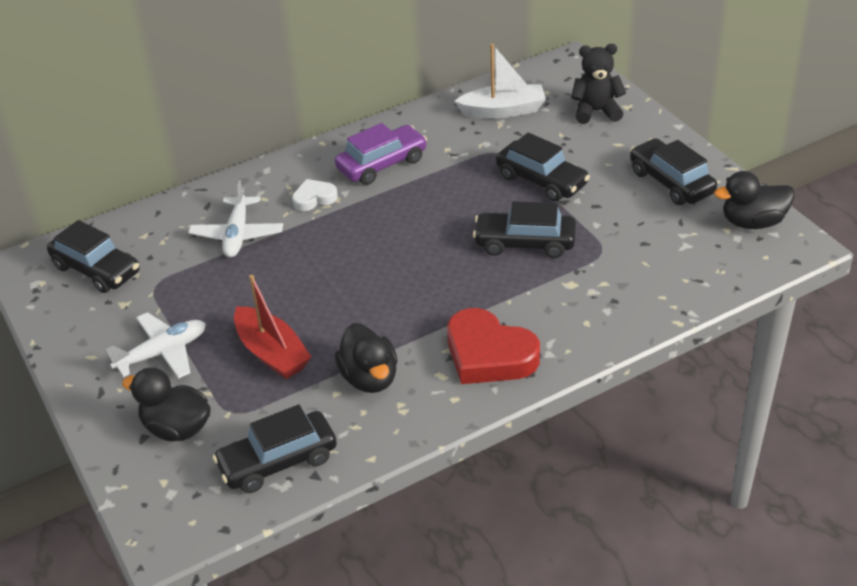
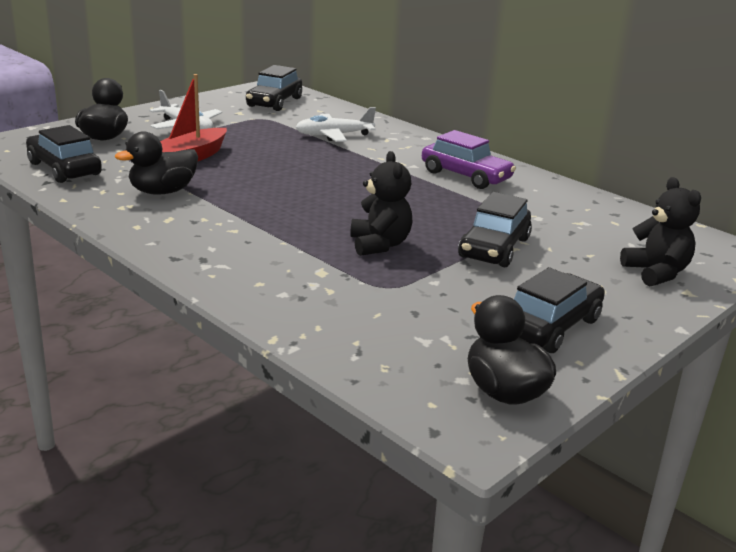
camera: 70 degrees right, 15 degrees down
(314, 198) = (397, 155): white heart -> none
(489, 354) = (200, 237): red heart -> none
(503, 110) = (605, 222): white boat -> none
(524, 243) = (379, 245): black car -> black teddy bear

